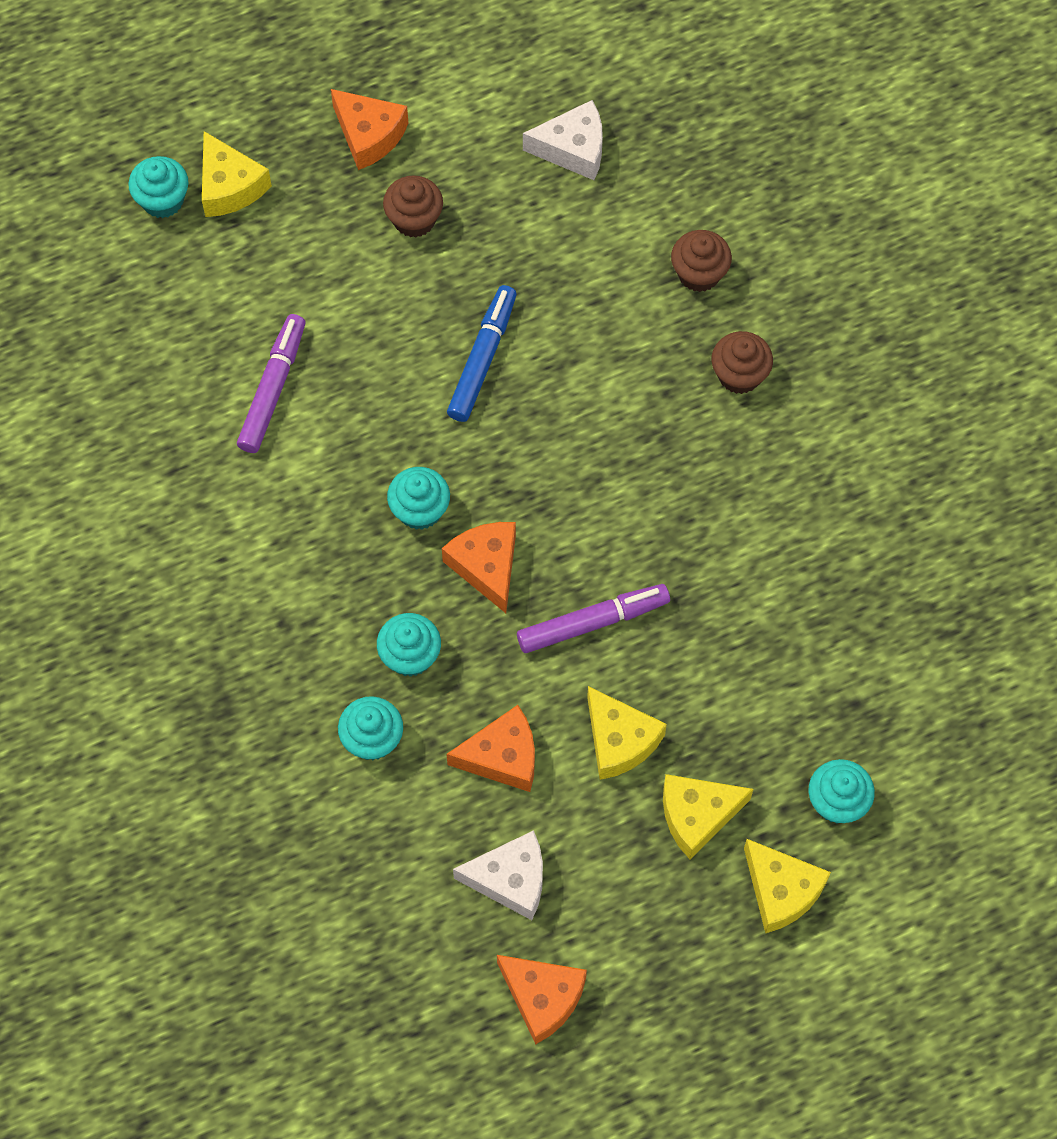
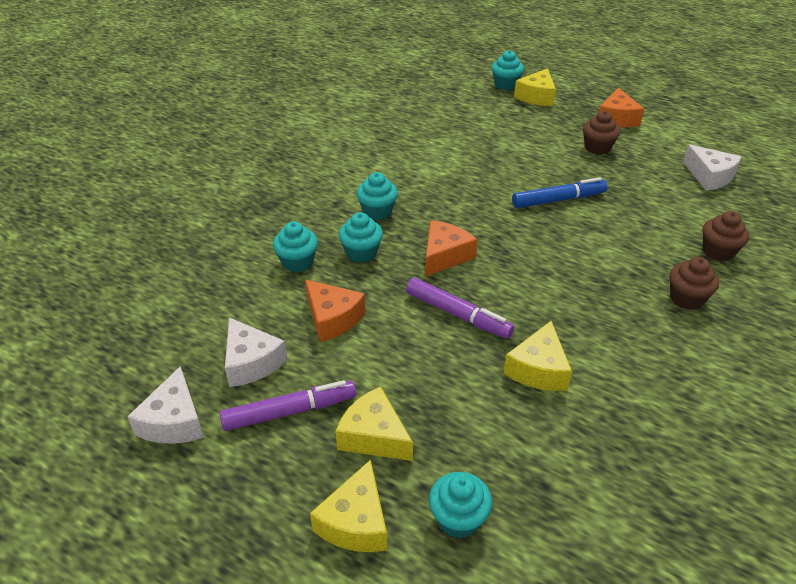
camera: 55 degrees right, 25 degrees down
(273, 389) = (457, 147): purple marker -> purple marker (290, 412)
(420, 510) = (449, 218): turquoise cupcake -> turquoise cupcake (377, 211)
(542, 997) = (174, 421): orange cheese -> white cheese
(619, 740) = (392, 366): yellow cheese -> yellow cheese (538, 369)

